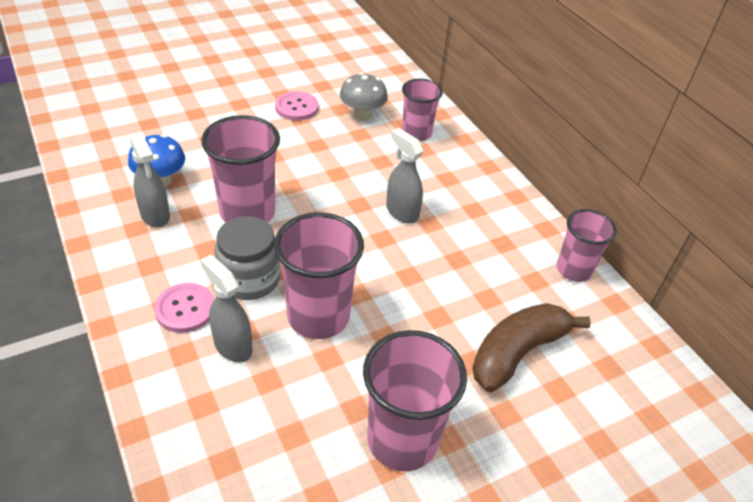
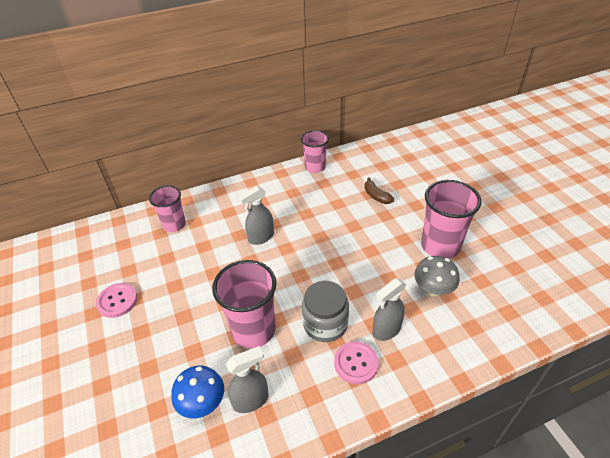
camera: 80 degrees left, 0 degrees up
(318, 316) = (357, 283): pink cup -> none
(362, 115) = (141, 256): grey mushroom -> grey mushroom (433, 289)
(517, 353) = (376, 196): brown banana -> brown banana, size x0.52

